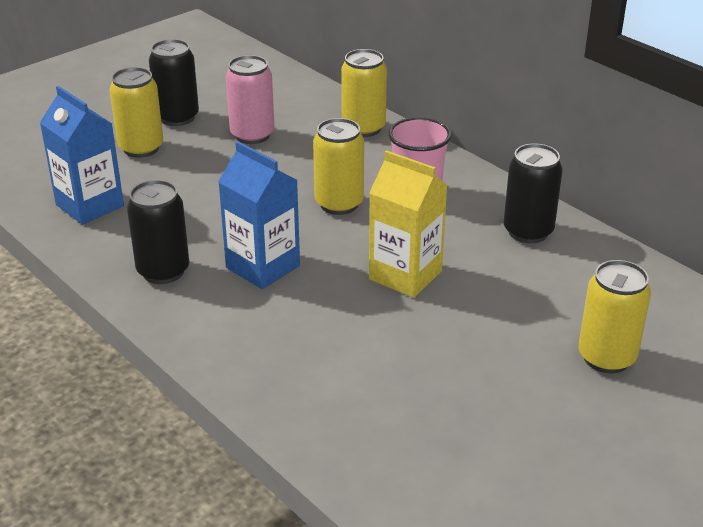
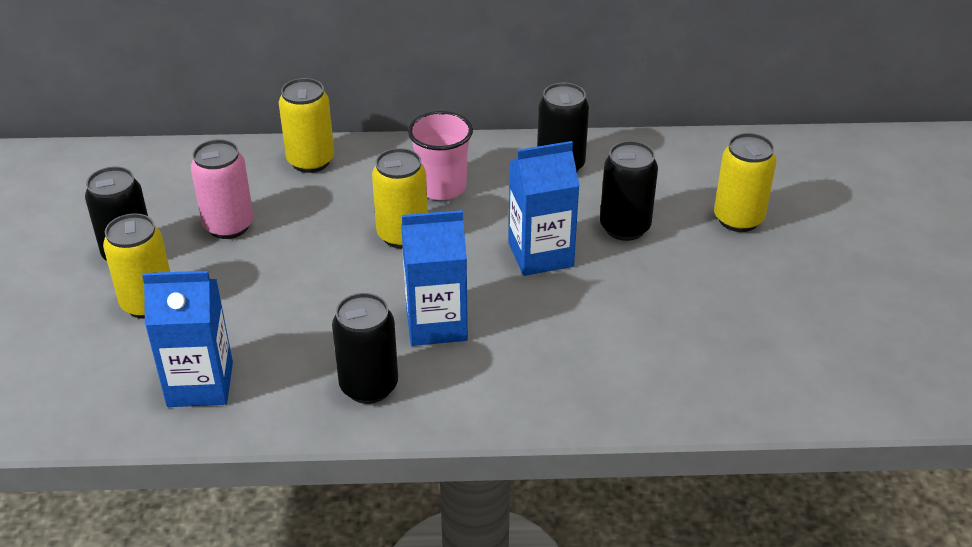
camera: 50 degrees left, 5 degrees up
(405, 275) = (540, 254): yellow carton -> blue carton
(500, 300) = (625, 227): none -> black can

